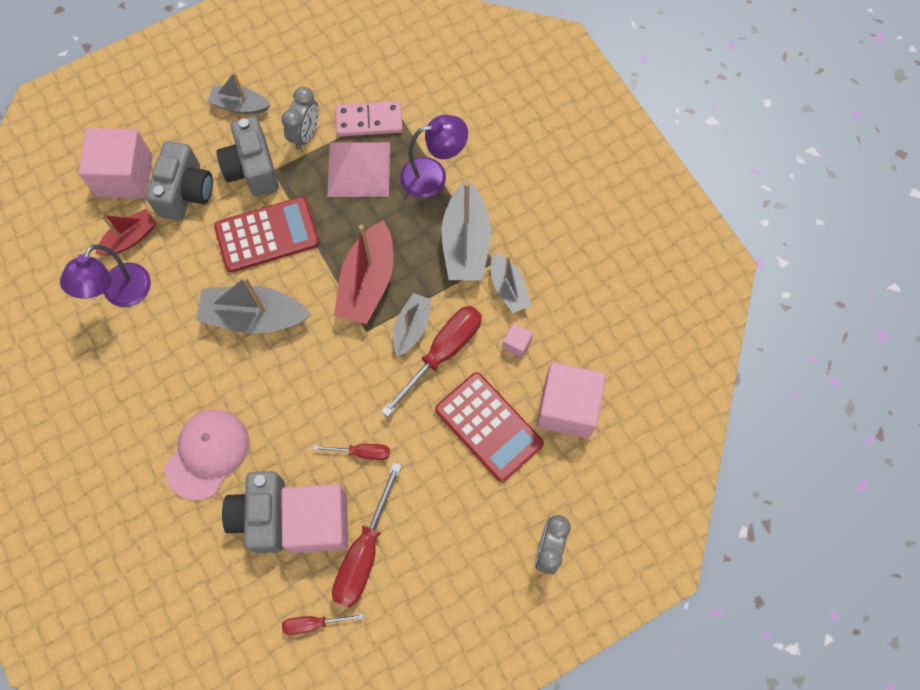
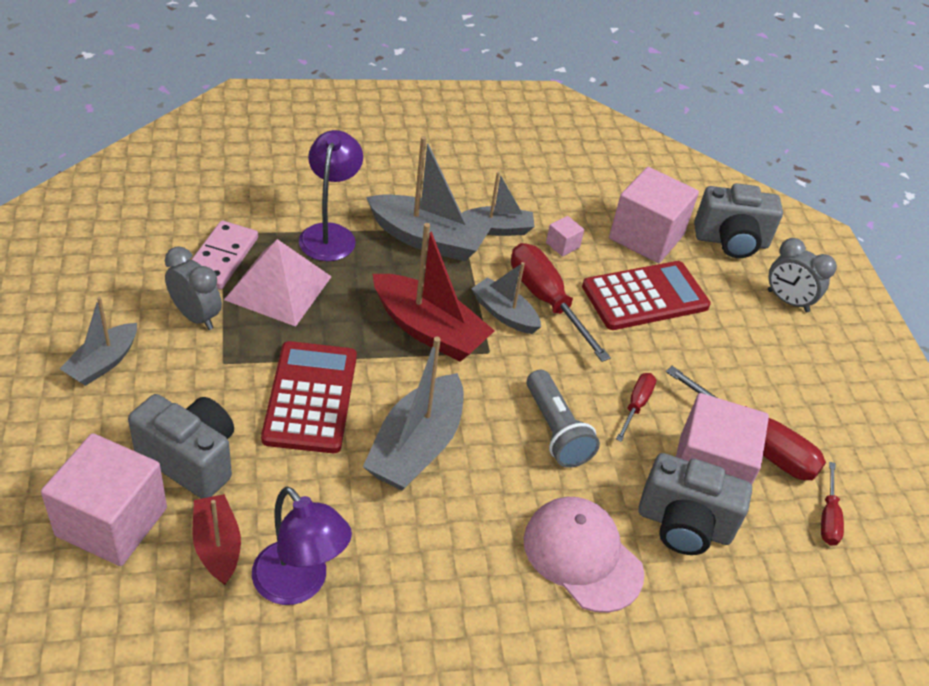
camera: 75 degrees left, 25 degrees down
(252, 169) = (206, 381): grey camera -> grey camera (731, 241)
(310, 402) = (556, 430): none -> grey flashlight

